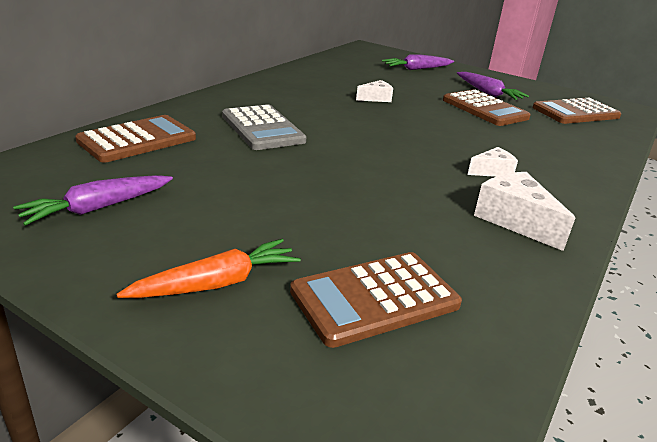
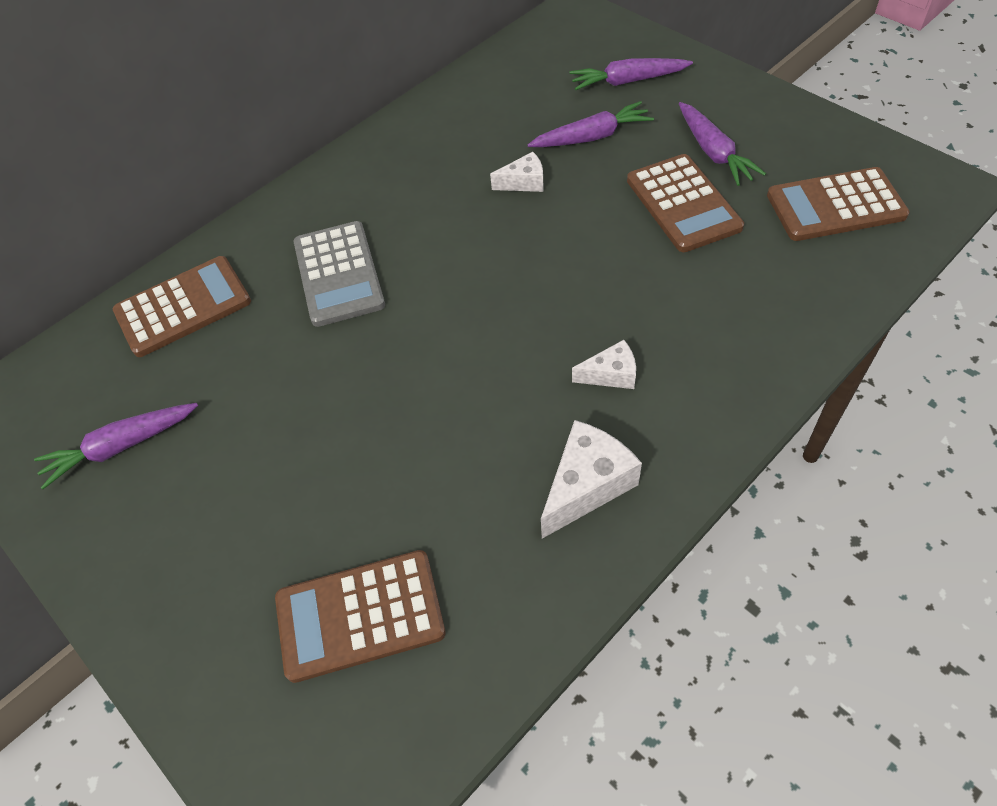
camera: 20 degrees right, 25 degrees up
(217, 283) = (211, 580): orange carrot -> none
(409, 85) = (592, 137): none -> purple carrot
(515, 220) = (586, 485): white cheese -> white cheese turned 60 degrees clockwise

